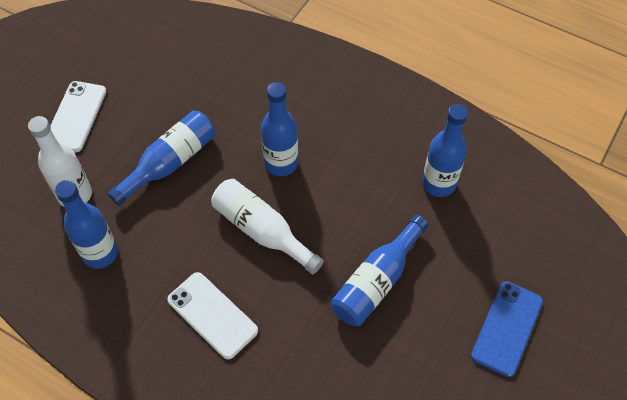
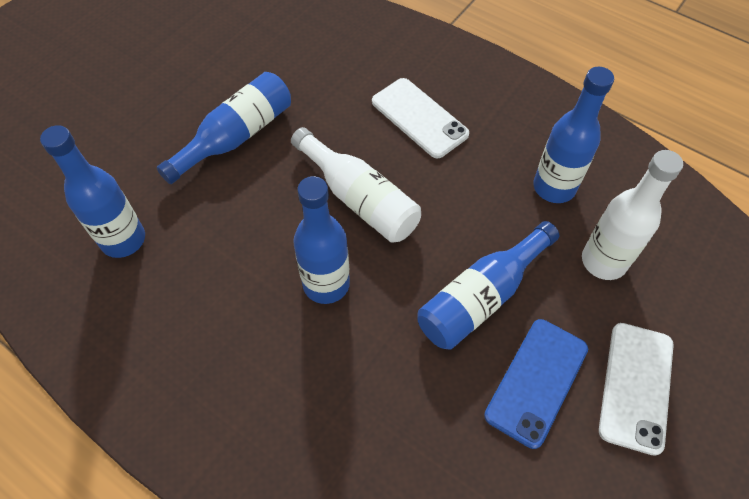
camera: 175 degrees left, 0 degrees up
(507, 328) = (116, 86): blue phone -> blue phone (536, 381)

